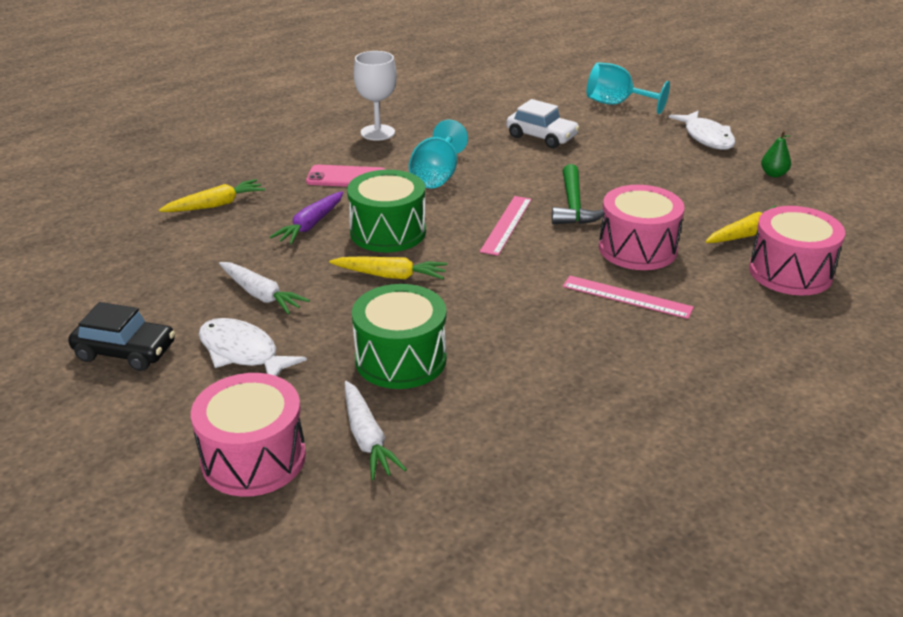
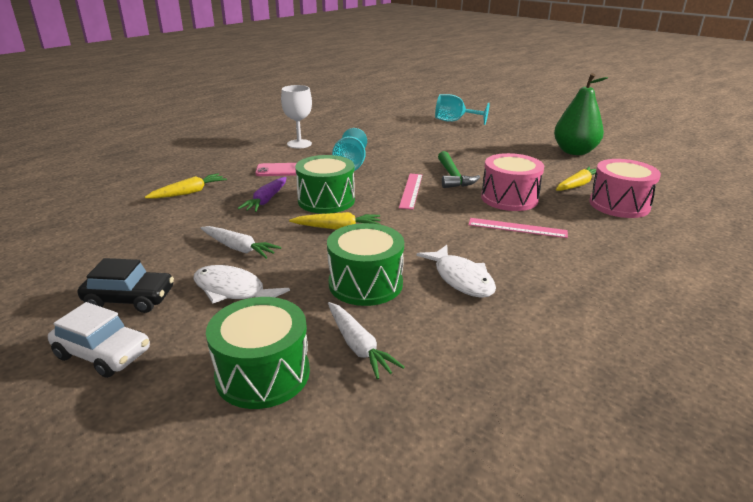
camera: 10 degrees left, 5 degrees down
(253, 458) = (263, 374): pink drum -> green drum
(541, 137) = (413, 140): white car -> white car (103, 353)
(706, 137) = (521, 135): white fish -> white fish (461, 279)
(773, 174) = (574, 152): green pear -> green pear, size x2.39

